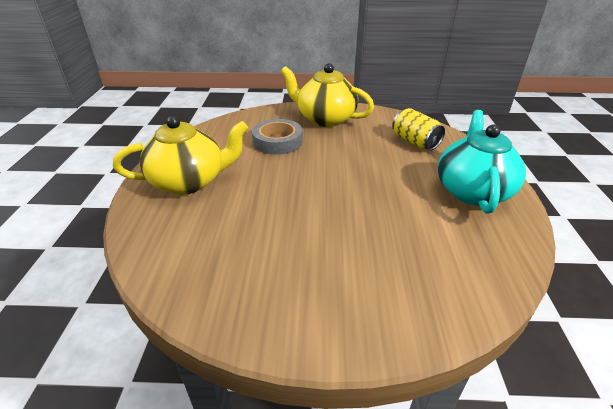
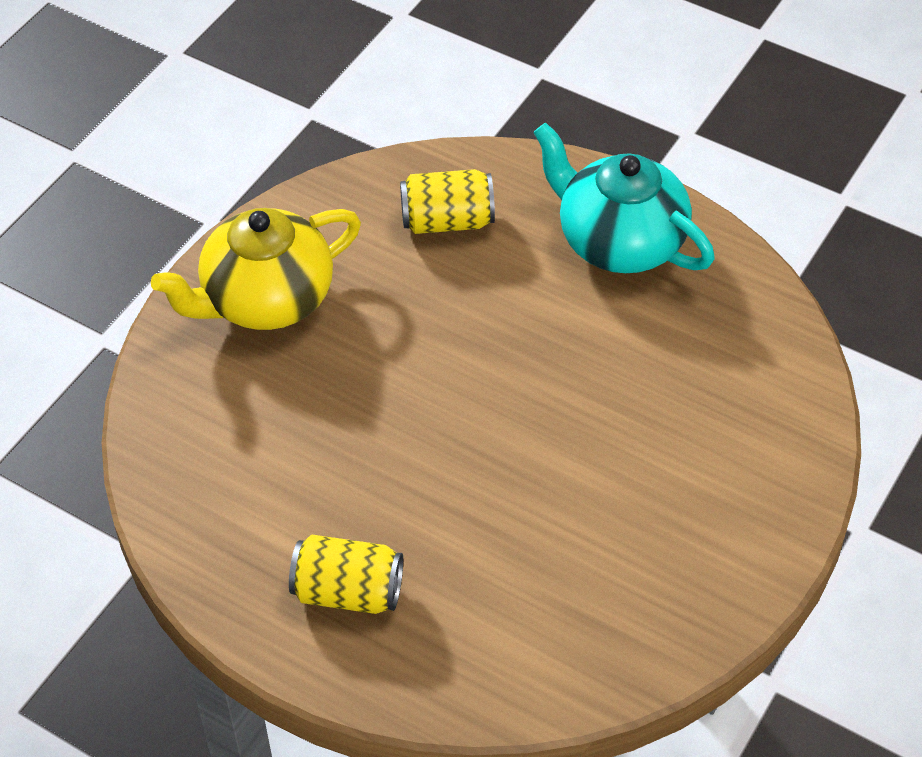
camera: 60 degrees left, 15 degrees up
(189, 181) = (348, 592): yellow teapot -> yellow can
(277, 141) = (300, 412): grey tape -> none

